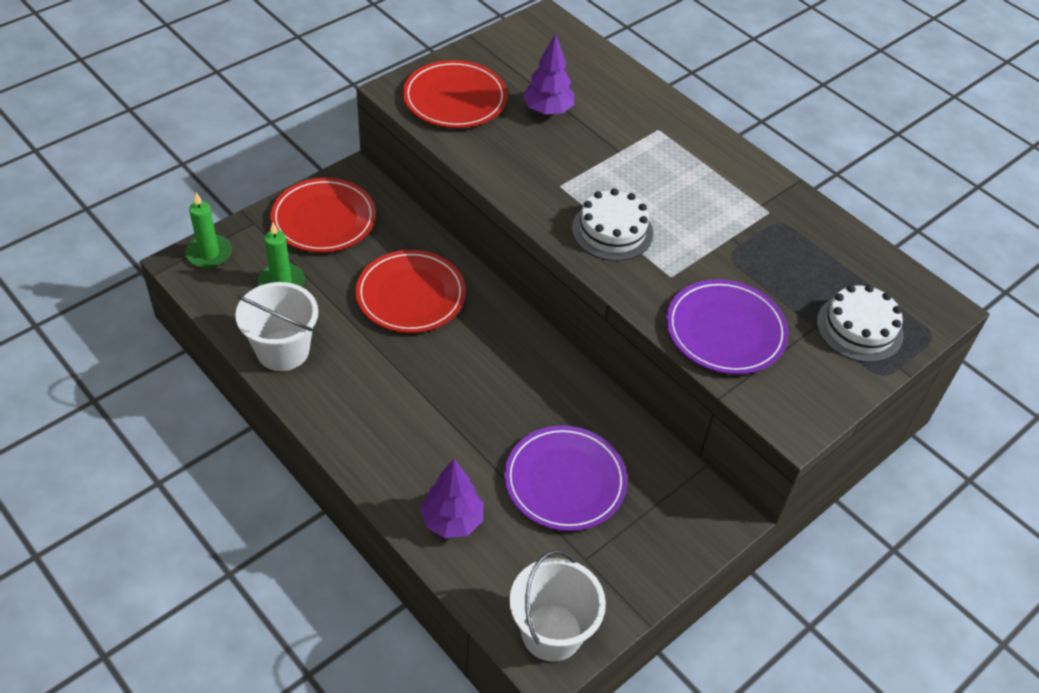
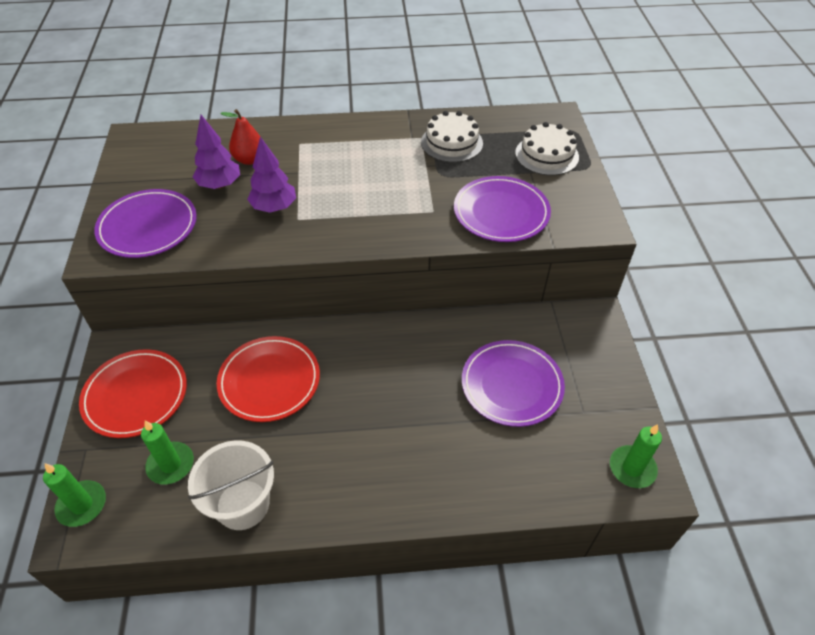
camera: 50 degrees left, 0 degrees up
(452, 521) = (499, 476): purple tree -> purple tree (274, 208)
(455, 99) = (148, 227): red plate -> purple plate
(551, 632) = (632, 468): white bucket -> green candle
(600, 109) = (249, 159): none -> red pear
(612, 231) = (366, 216): white cake -> white cake (451, 143)

